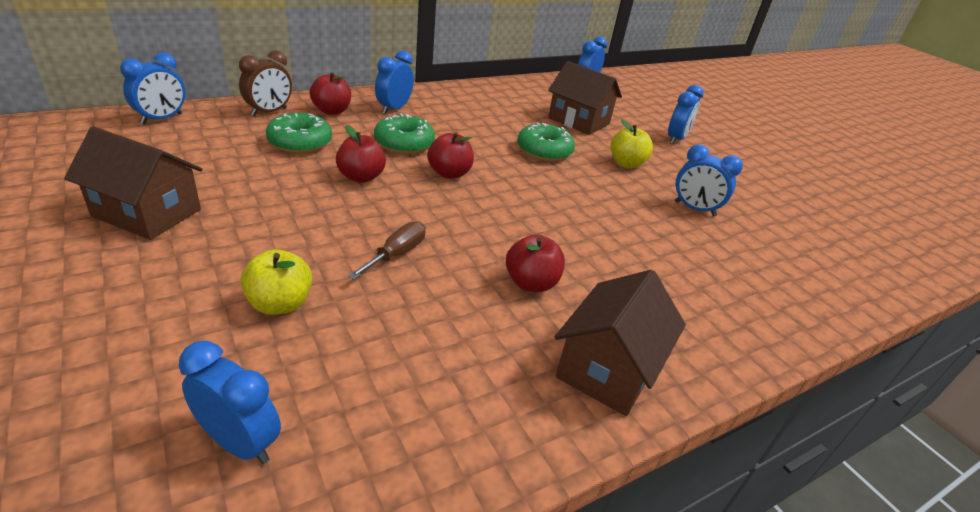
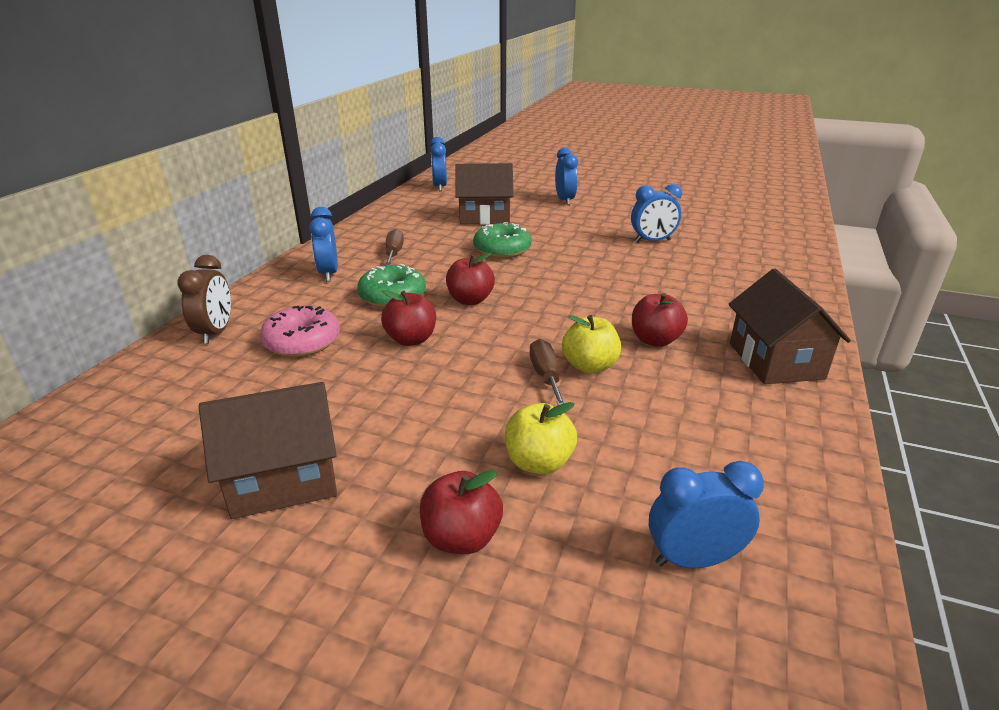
camera: 35 degrees left, 5 degrees down
(162, 119) = (107, 397): blue clock -> none
(300, 142) = (302, 342): green donut -> pink donut
(332, 111) = (276, 302): red apple -> red apple (461, 538)
(460, 116) = (394, 253): none -> brown screwdriver
(626, 164) = (567, 232): yellow apple -> yellow apple (589, 366)

